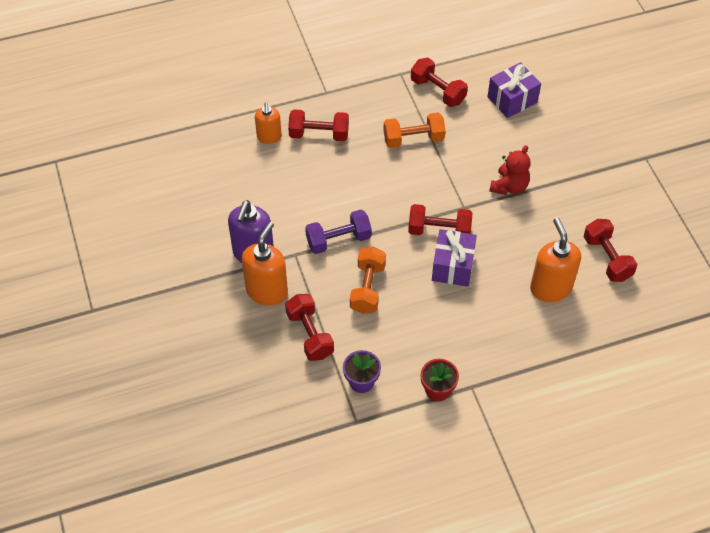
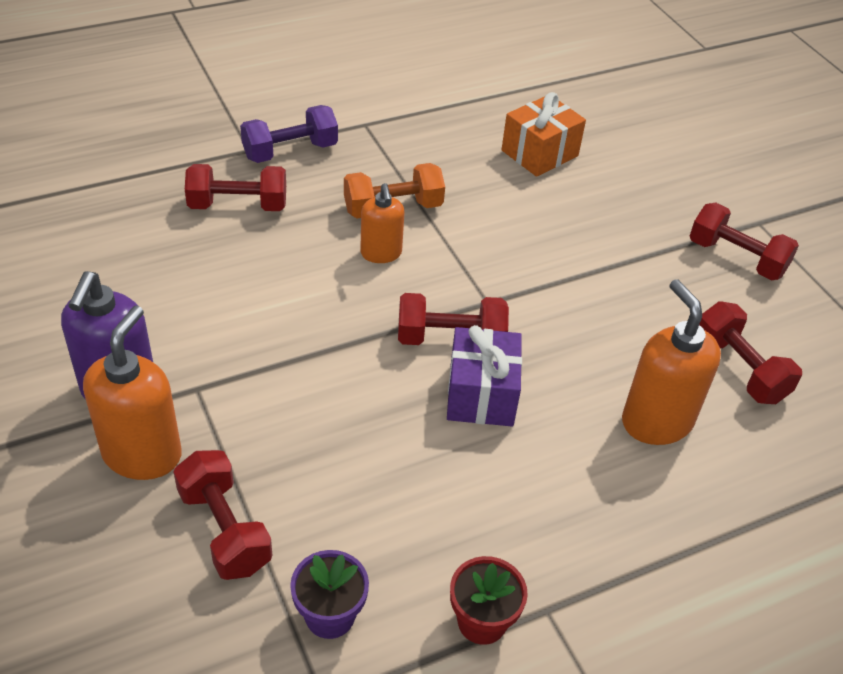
camera: 10 degrees left, 10 degrees down
(269, 137) = (154, 211): orange soap dispenser -> orange soap dispenser (381, 253)
(338, 240) = (275, 361): purple dumbbell -> purple dumbbell (290, 151)
(367, 288) = (332, 439): orange dumbbell -> none
(438, 91) = (424, 145): red dumbbell -> red dumbbell (736, 258)
(509, 186) = (556, 269): red teddy bear -> none
(512, 99) = (539, 153): purple gift -> orange gift

